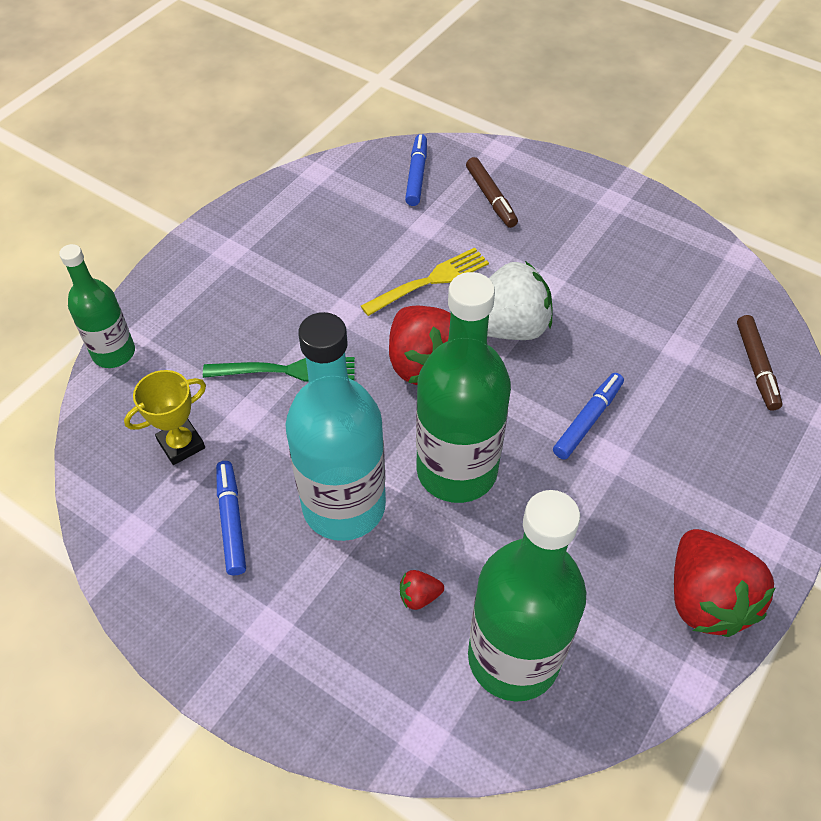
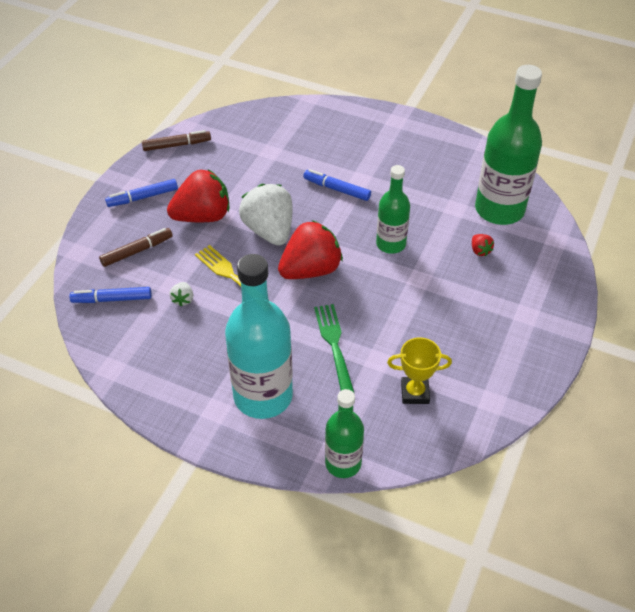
camera: 100 degrees left, 5 degrees down
(181, 444) = (415, 393): yellow trophy -> yellow trophy turned 45 degrees counterclockwise
(231, 521) = (464, 349): blue marker -> blue marker (143, 197)
(344, 506) = (433, 293): turquoise bottle -> turquoise bottle (263, 396)
(401, 234) = (183, 299): none -> white strawberry
(456, 470) = (391, 244): green bottle -> green bottle, size x0.58
(705, 599) = (438, 142): red strawberry -> red strawberry (202, 216)
(756, 367) = (279, 121): brown marker -> brown marker (177, 145)

